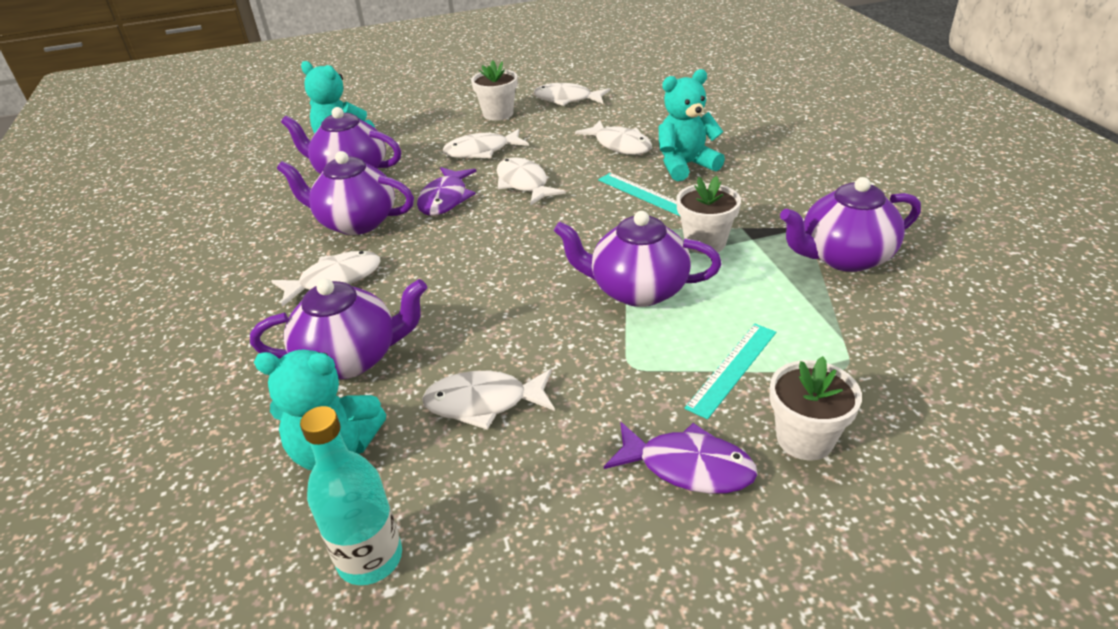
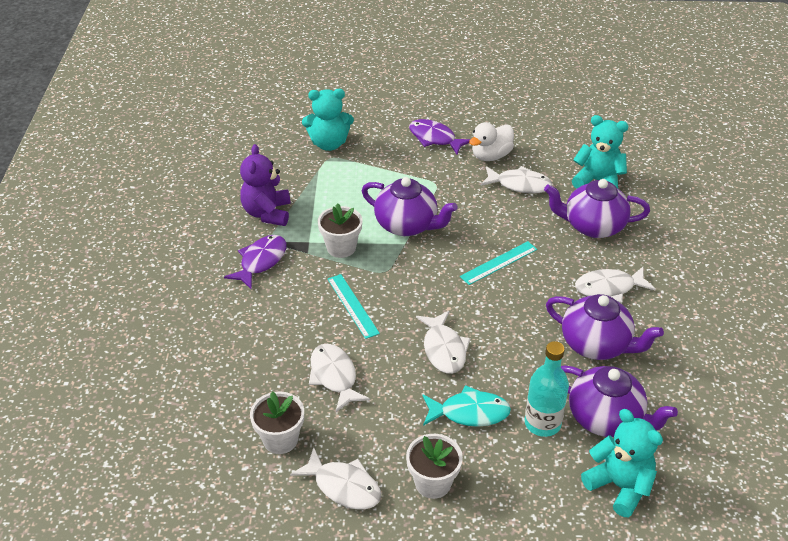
camera: 165 degrees left, 5 degrees up
(370, 558) = (579, 139): turquoise bottle -> turquoise bottle (542, 423)
(445, 199) = (517, 351): purple fish -> purple fish (261, 261)
(481, 151) = (469, 412): white fish -> turquoise fish
(556, 454) = (491, 156): none -> white duck
(685, 165) = (297, 329): turquoise teddy bear -> turquoise teddy bear (329, 144)
(732, 369) = (385, 170): turquoise ruler -> turquoise ruler (499, 263)
(804, 439) = (377, 136): white flower pot -> white flower pot (280, 439)
(843, 257) = (267, 213): purple teapot -> purple teddy bear

